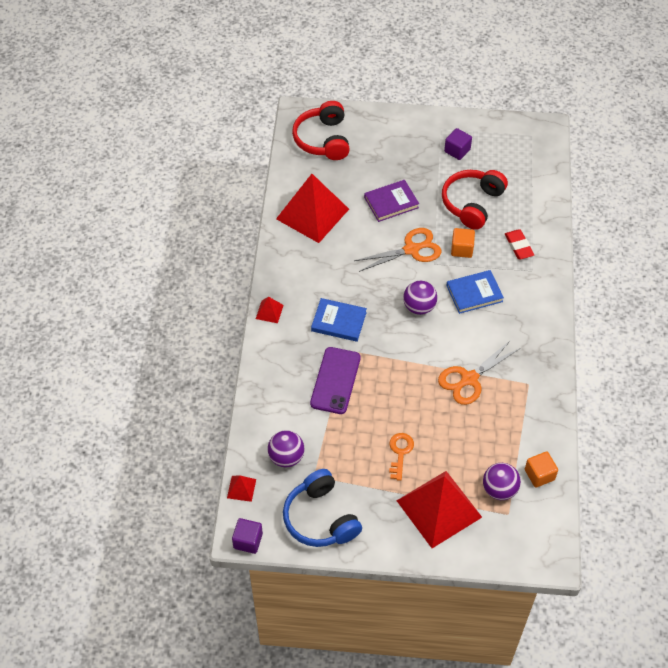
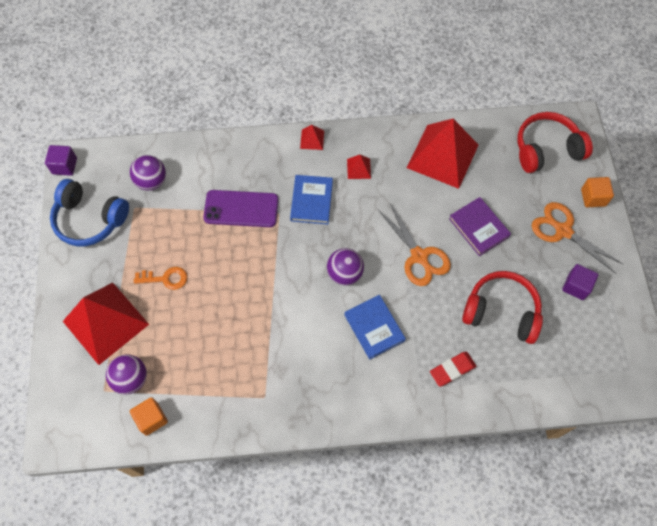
camera: 80 degrees right, 10 degrees up
(241, 488) = (116, 151): red pyramid -> red pyramid (359, 168)
(320, 518) = (90, 219): blue headphones -> blue headphones turned 120 degrees counterclockwise
(462, 249) = (432, 308): orange cube -> orange cube (593, 197)
(469, 379) = (261, 334): orange scissors -> orange scissors (563, 231)

